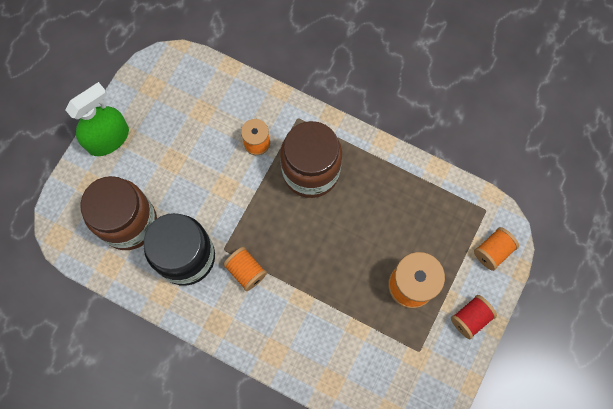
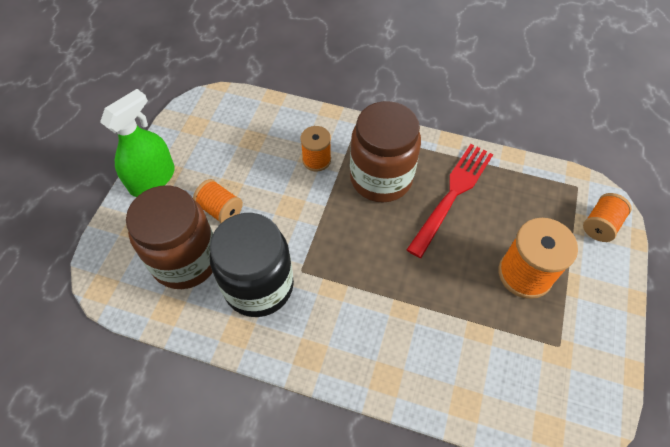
camera: 10 degrees left, 15 degrees down
(246, 271) = (332, 290): orange spool -> orange spool (220, 210)
(370, 199) = (452, 195): none -> red fork
(470, 318) = (603, 298): red spool -> none

